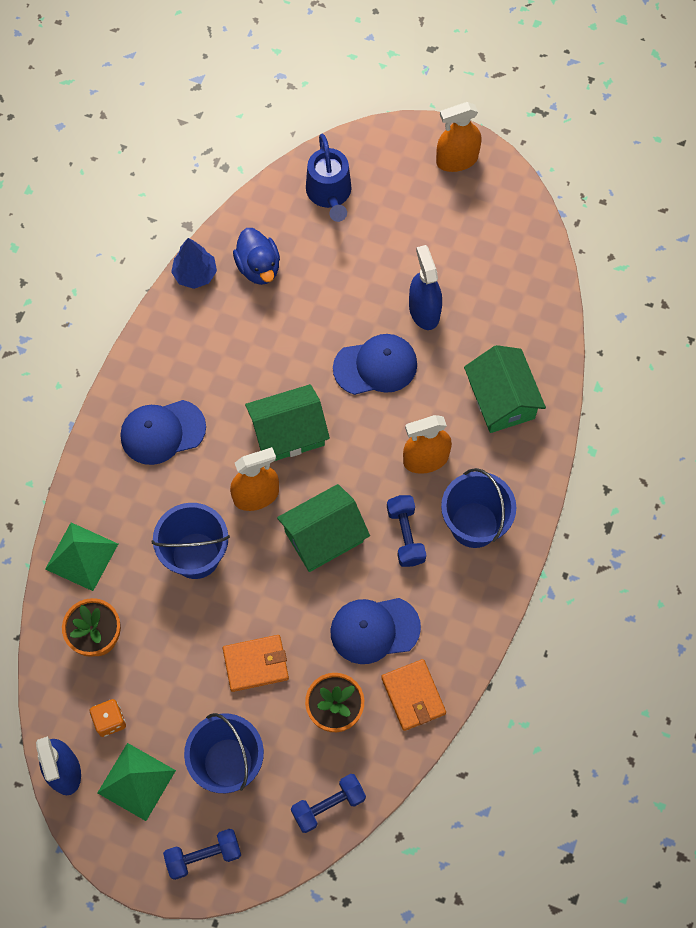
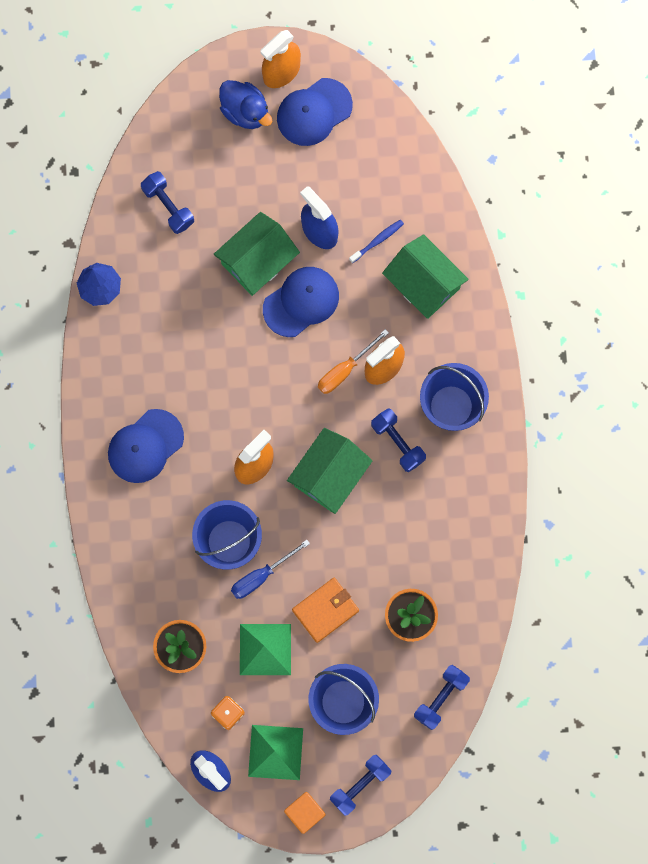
camera: 25 degrees left, 10 degrees up
(81, 556) = (132, 587): green pyramid -> green pyramid (265, 649)
(134, 857) = (305, 813): none -> orange cube
(210, 602) = (261, 576): none -> blue screwdriver
(258, 267) = (153, 255): blue duck -> blue duck (245, 111)
(288, 433) = (254, 397): green house -> green house (257, 261)
(294, 231) = (168, 206): none -> blue dumbbell
(329, 193) = (182, 155): blue watering can -> none
(374, 629) = (410, 536): blue cap -> blue cap (314, 112)
(387, 445) = (345, 370): none -> orange screwdriver
(413, 695) = (467, 576): orange wallet -> none
(475, 342) = (377, 241): none -> blue toothbrush

